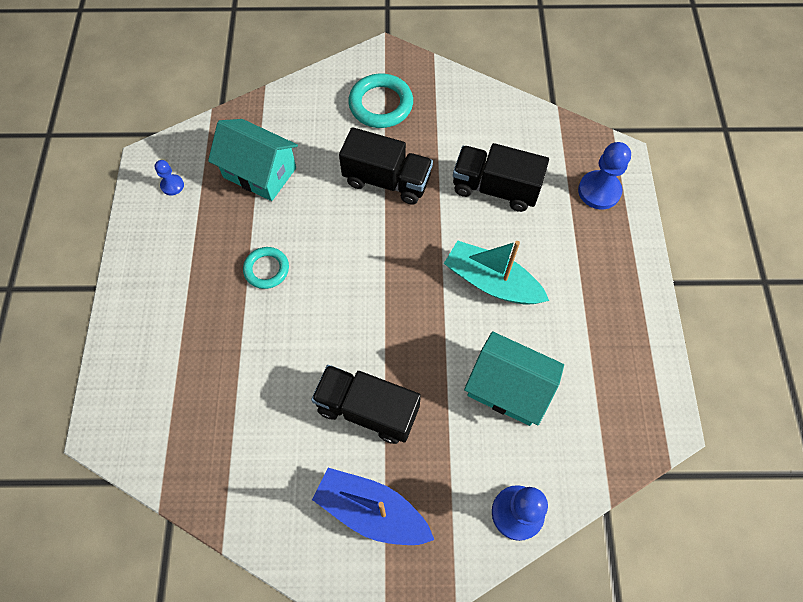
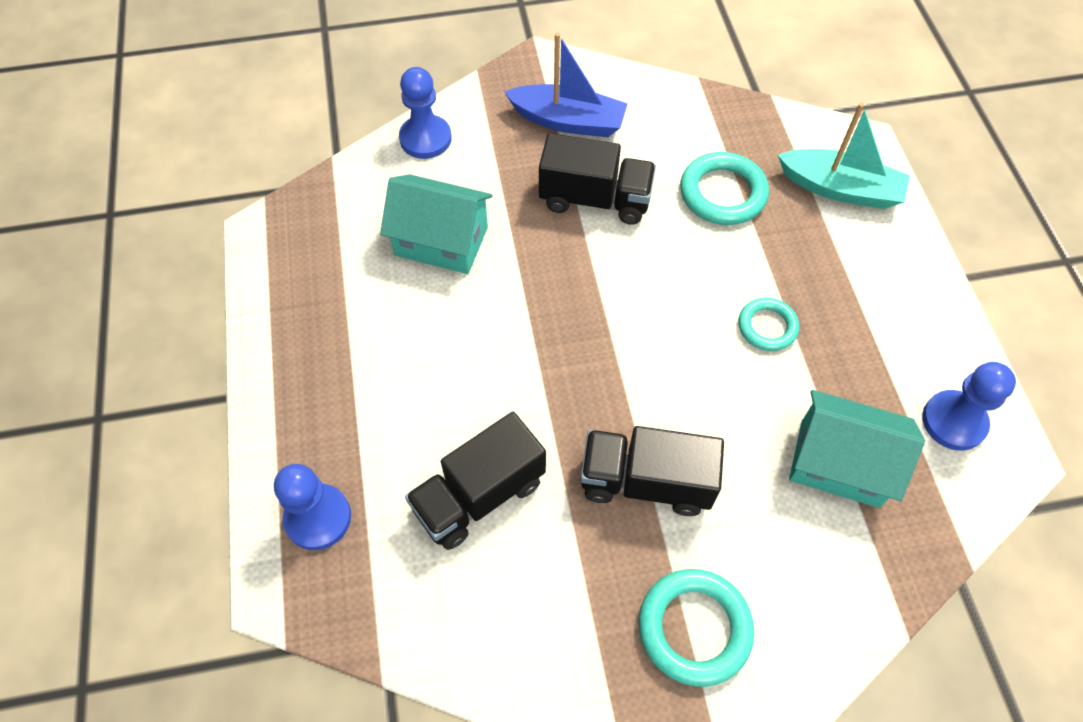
camera: 170 degrees right, 5 degrees down
(172, 185) = (953, 421): blue pawn -> blue pawn, size x1.84
(253, 396) = (722, 193): none -> turquoise ring
(492, 282) = (471, 356): turquoise boat -> turquoise boat (840, 189)
(495, 188) = (479, 495): black truck -> black truck turned 135 degrees clockwise

